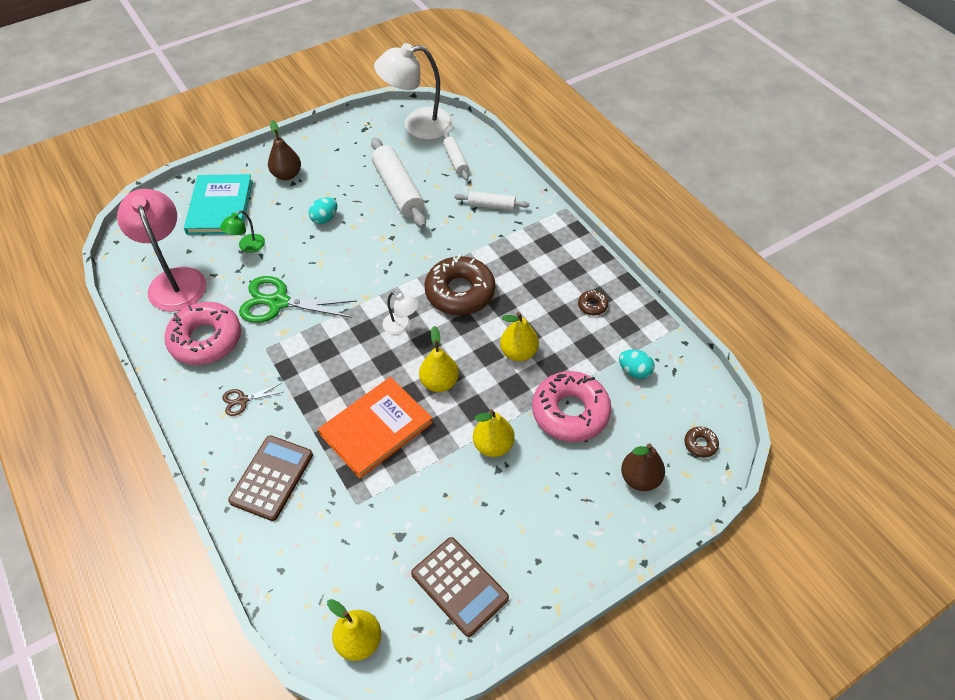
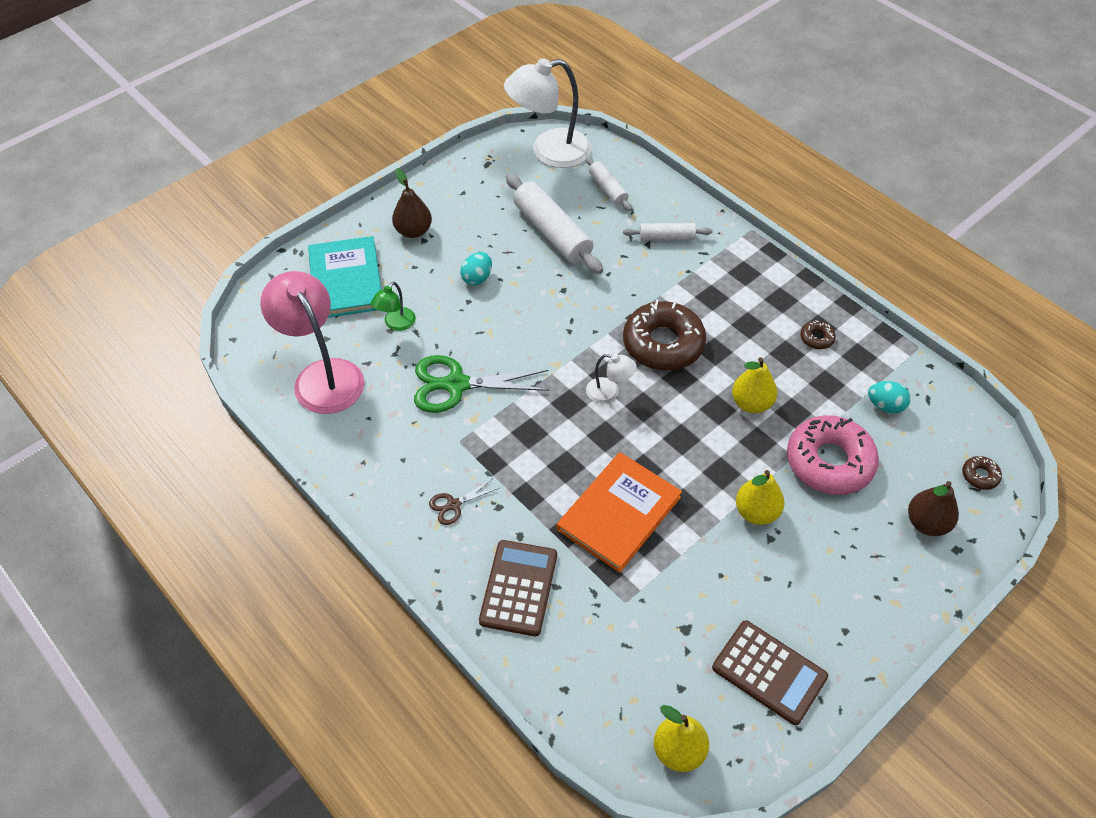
camera: 10 degrees left, 0 degrees up
(206, 339) = (385, 441): pink donut -> none
(439, 382) = (673, 450): yellow pear -> none

